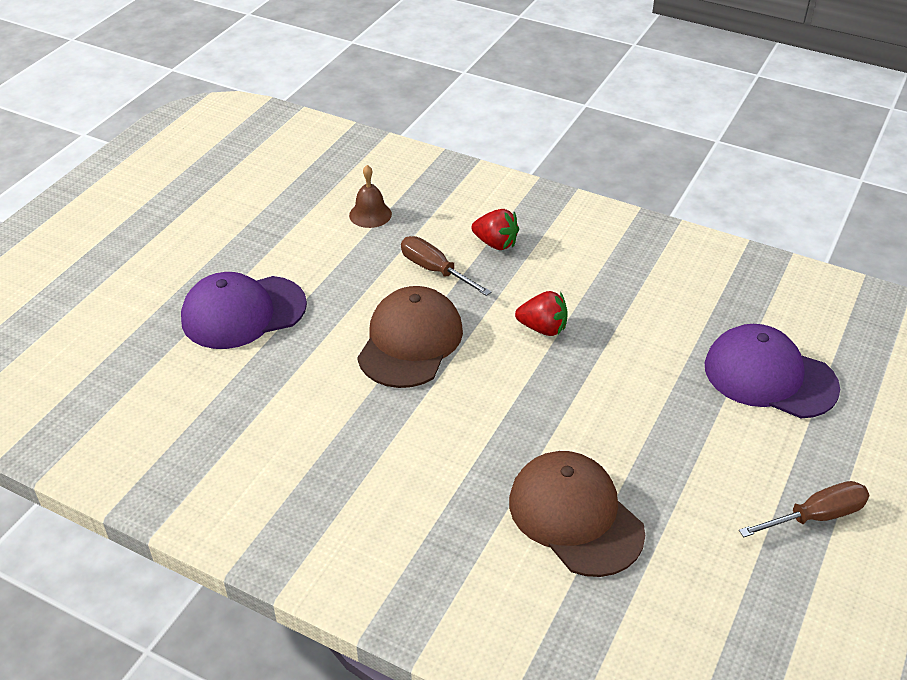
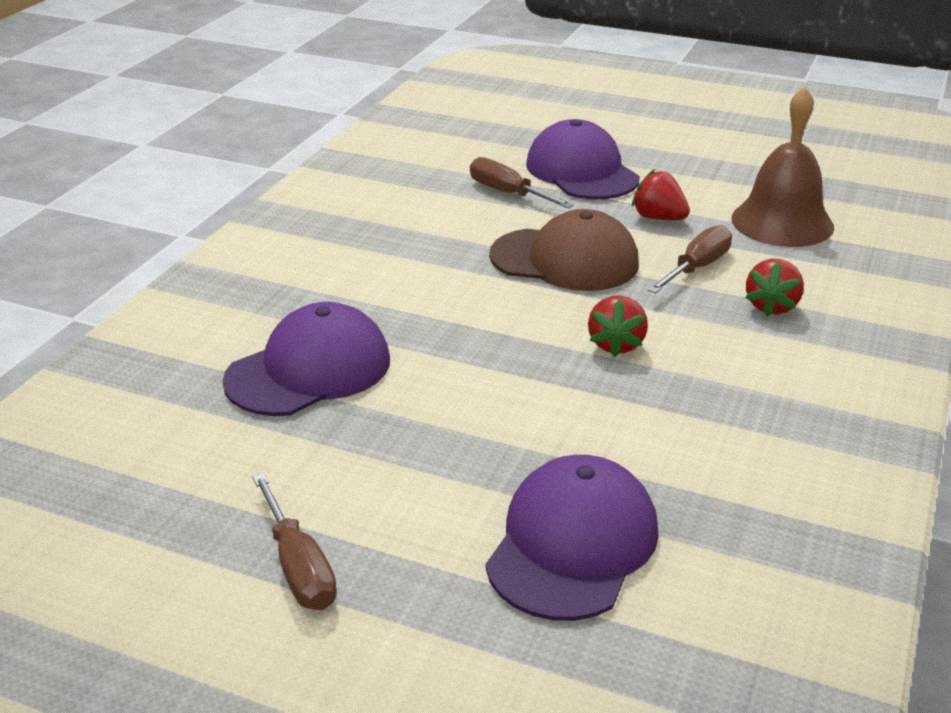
camera: 85 degrees right, 10 degrees down
(273, 367) = (507, 193): none -> brown screwdriver
(348, 278) = (658, 218): none -> red strawberry
(370, 214) = (782, 222): brown bell -> brown bell, size x1.89
(575, 516) = (309, 370): brown cap -> purple cap

